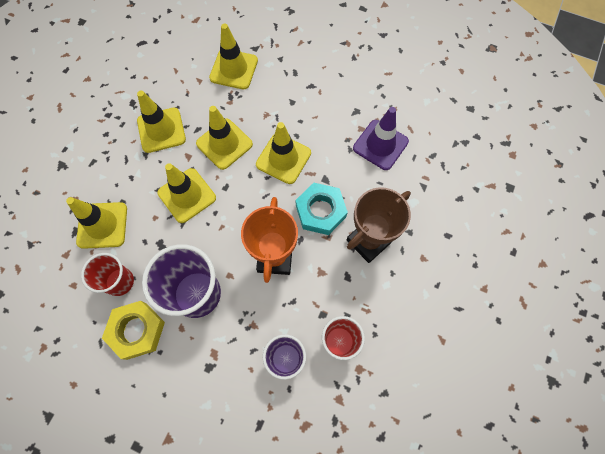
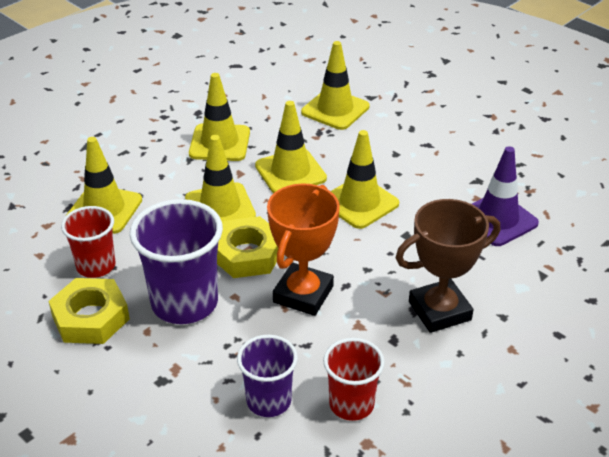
camera: 20 degrees right, 30 degrees down
(223, 233) = (247, 254): none -> yellow nut
(320, 211) = (386, 264): turquoise nut -> none

